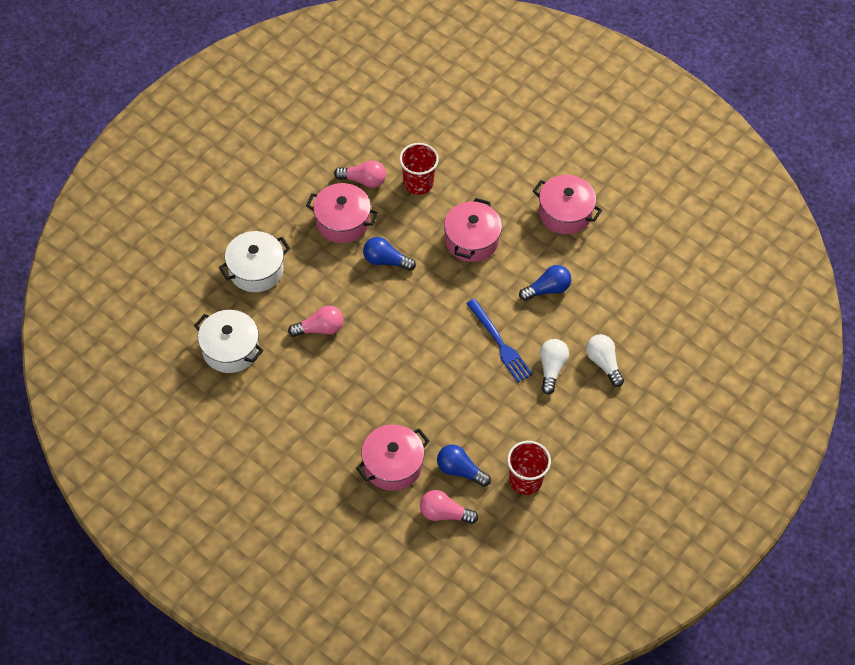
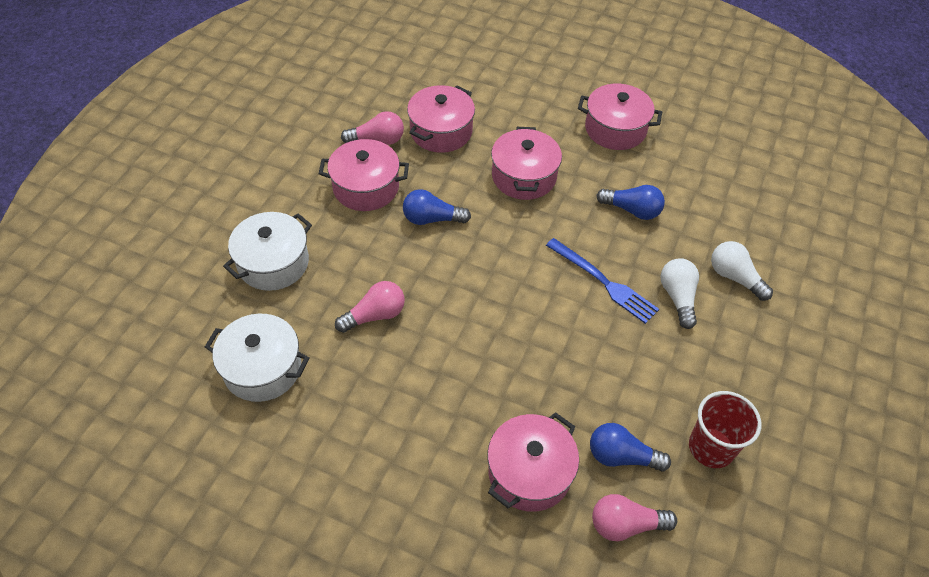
camera: 15 degrees left, 5 degrees down
(418, 183) = (441, 131): red cup -> pink pot
(547, 289) = (632, 210): blue light bulb -> blue light bulb turned 60 degrees clockwise

